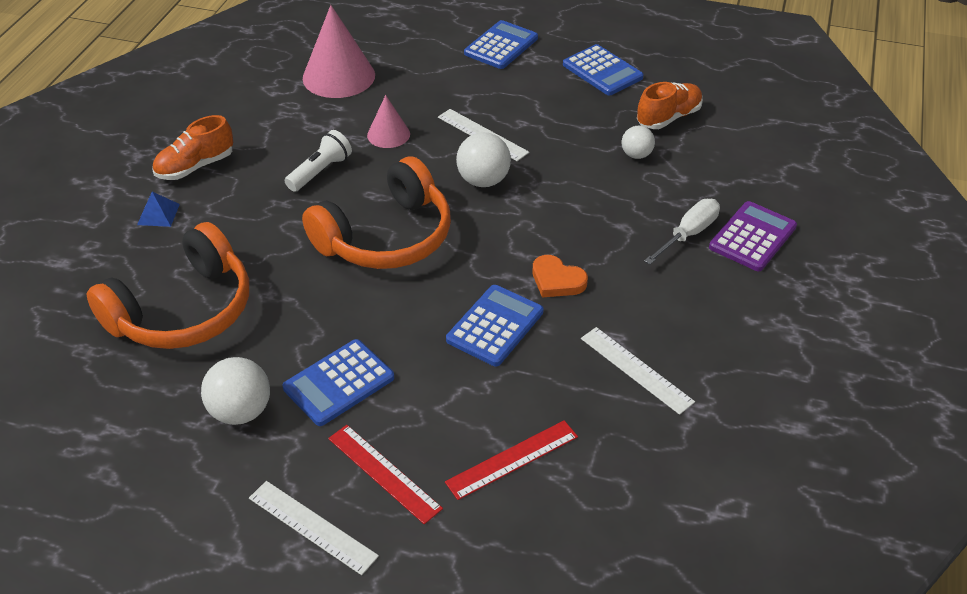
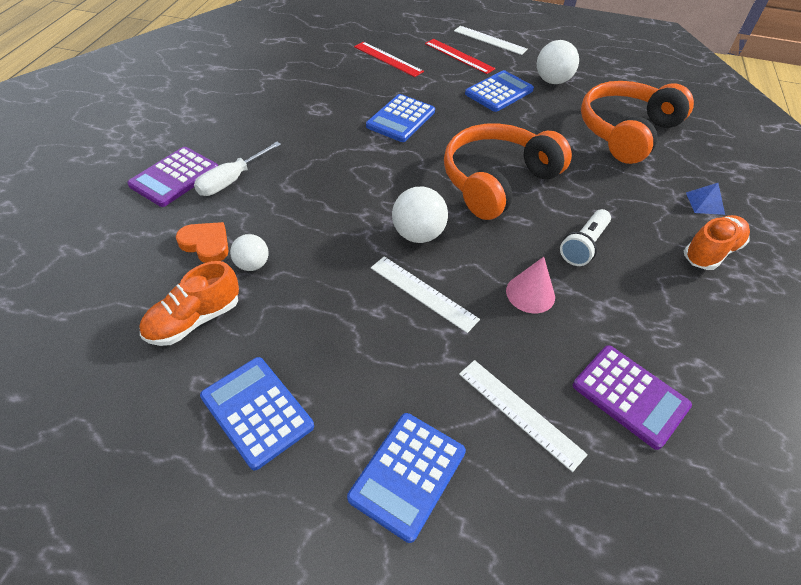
camera: 175 degrees right, 5 degrees up
(339, 76) = (630, 396): pink cone -> purple calculator
(512, 459) = (388, 59): red ruler -> red ruler turned 75 degrees clockwise
(557, 280) = (353, 146): orange heart -> orange heart (206, 244)
(636, 369) = (305, 94): white ruler -> white ruler (519, 413)

